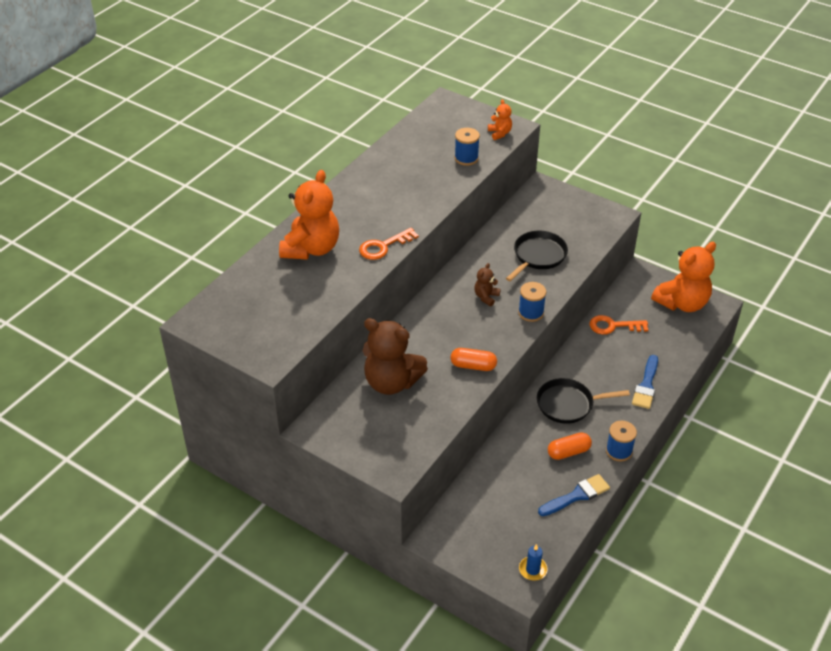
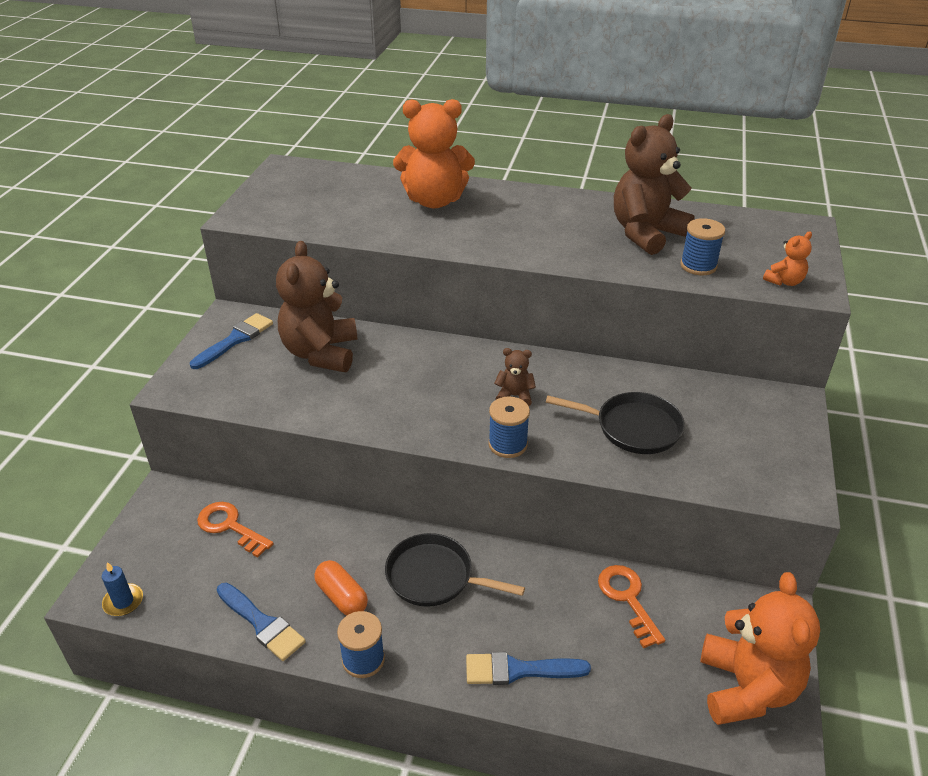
camera: 70 degrees right, 5 degrees down
(348, 429) = (235, 340): none -> blue brush
(383, 246) = (469, 243): orange key -> orange key (230, 526)
(417, 165) = (646, 233): none -> brown teddy bear
(473, 366) = (376, 412): orange capsule -> none
(568, 404) = (434, 577): black pan -> black pan turned 45 degrees counterclockwise
(682, 303) = (746, 688): orange teddy bear -> orange teddy bear turned 120 degrees counterclockwise

